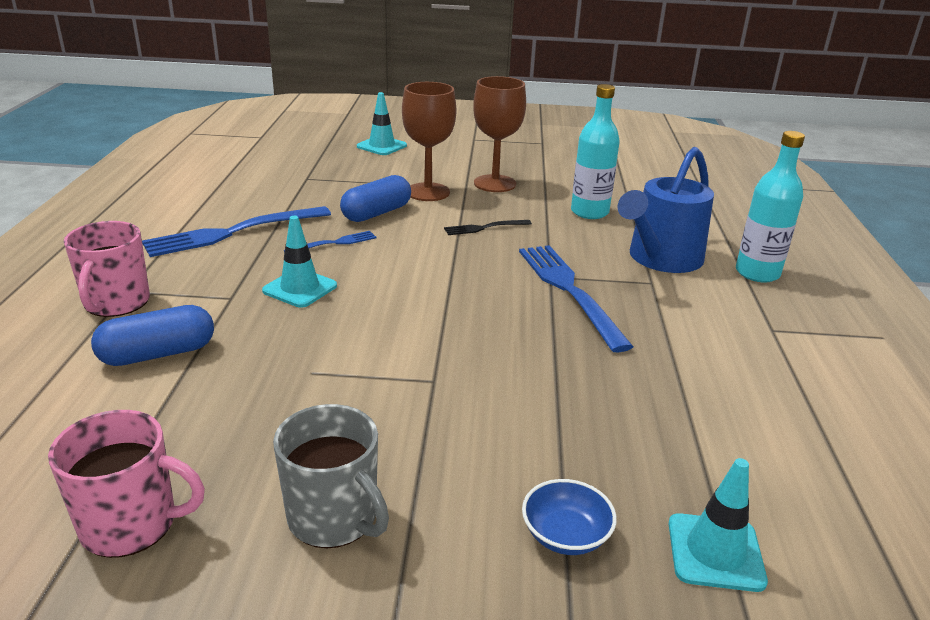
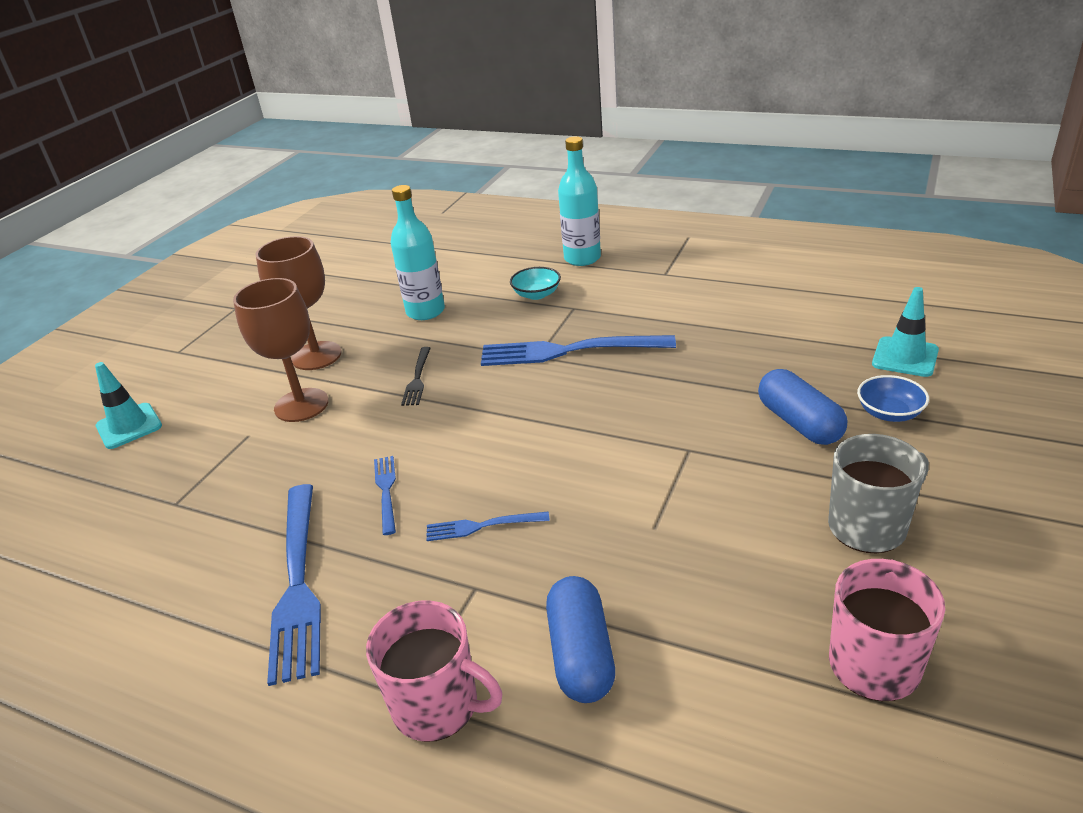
camera: 65 degrees left, 5 degrees up
(300, 288) = (481, 526): turquoise traffic cone -> blue fork
(376, 213) = (329, 450): blue capsule -> blue capsule (799, 423)
(661, 259) = (536, 294): blue watering can -> turquoise bowl

